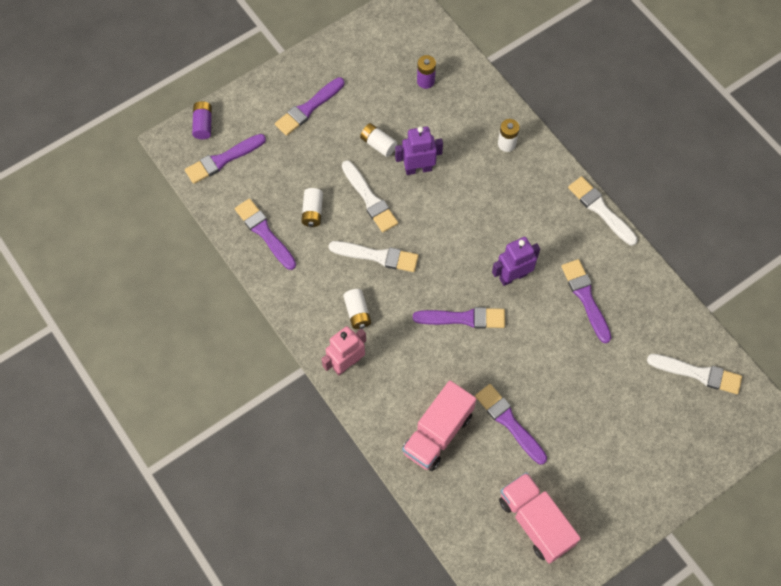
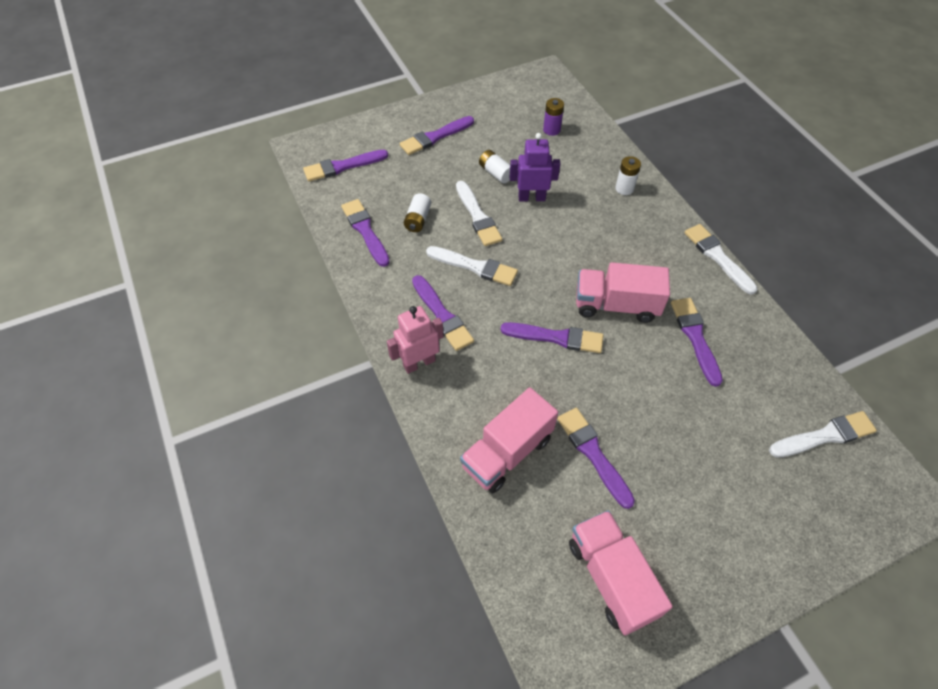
camera: 10 degrees right, 10 degrees down
(203, 124) = (332, 137): purple battery -> none
(357, 313) = (442, 315): white battery -> purple brush
(513, 276) = (616, 305): purple robot -> pink truck
(698, 373) = (825, 436): white brush -> white brush turned 45 degrees counterclockwise

